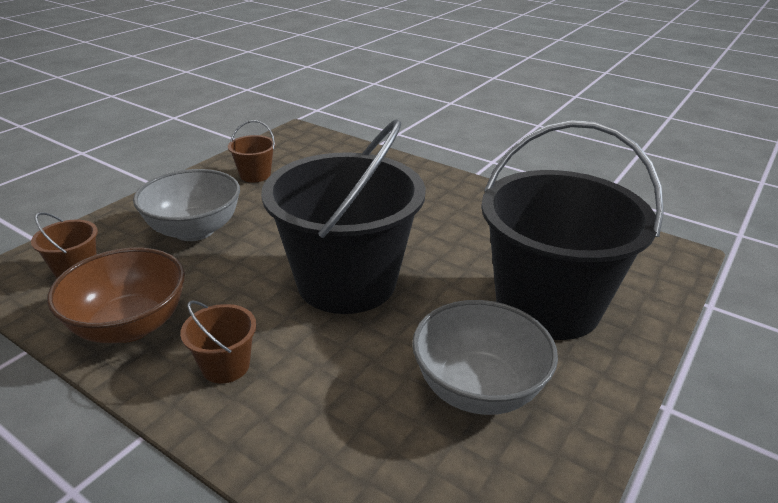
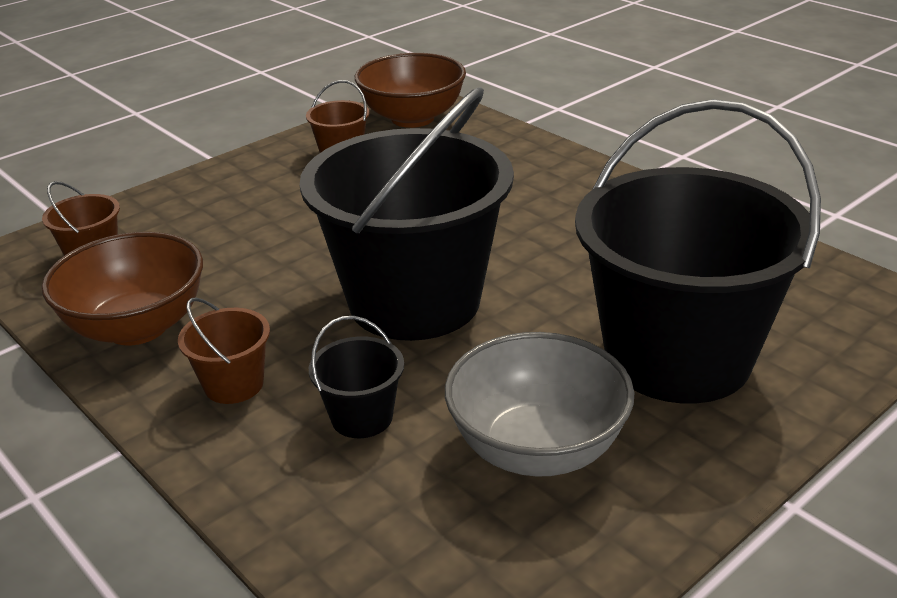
camera: 15 degrees right, 0 degrees up
(194, 230) = (244, 220): grey bowl -> none
(299, 145) = (412, 118): none -> brown bowl
(337, 380) = (362, 417): none -> black bucket

